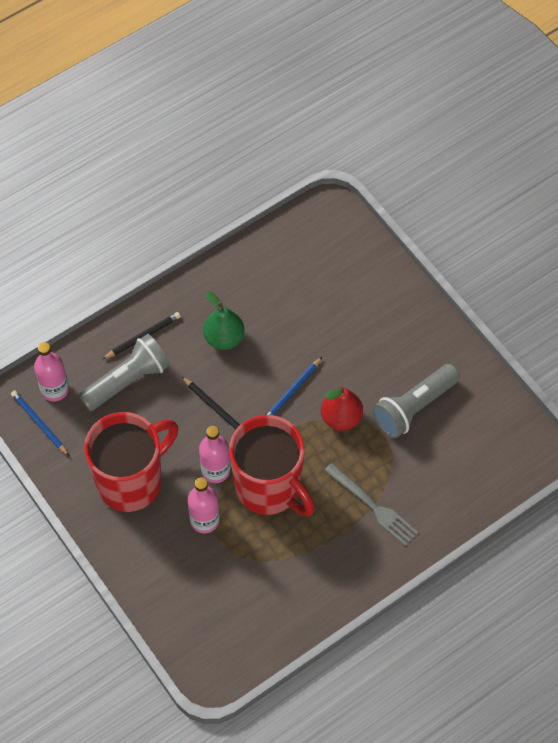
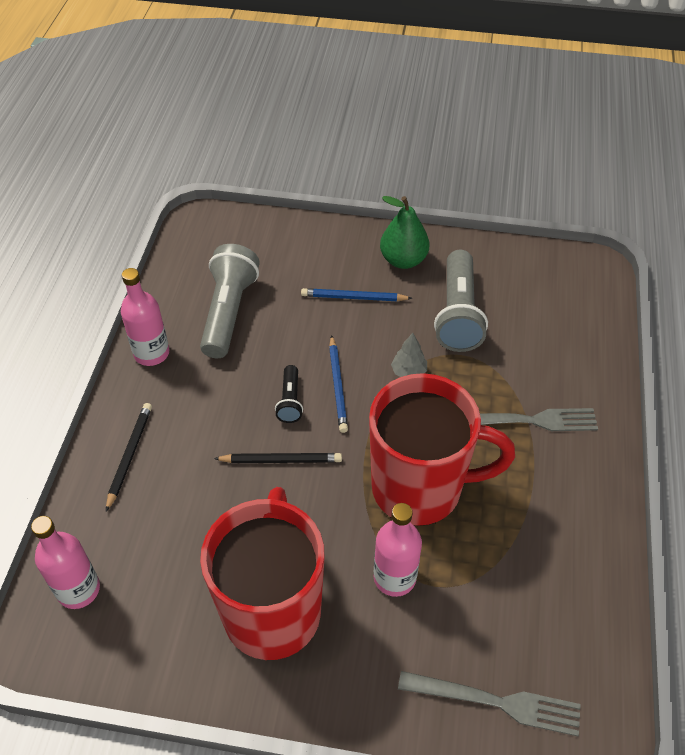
camera: 45 degrees left, 10 degrees down
(39, 423) = (96, 642): blue pencil -> blue pencil (354, 297)
(128, 380) = (157, 510): grey flashlight -> grey flashlight (229, 312)
(185, 618) = (496, 702): none -> grey fork
(215, 470) = (348, 518): pink bottle -> pink bottle (151, 353)
(224, 338) = (218, 392): green pear -> green pear (403, 260)
(256, 378) = (290, 401): none -> black flashlight
(341, 418) = (408, 372): red pear -> grey tree

